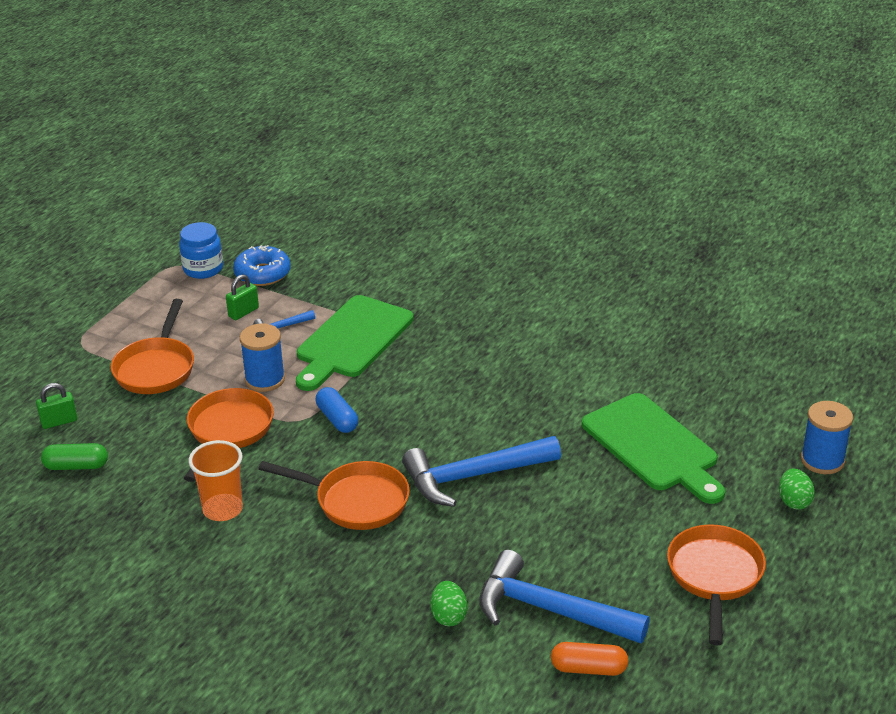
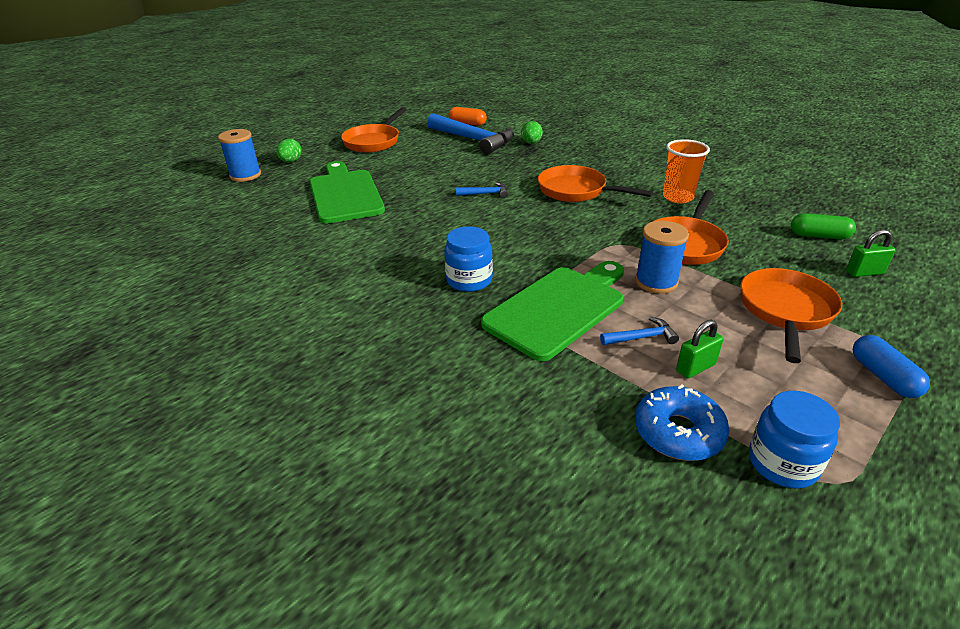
camera: 165 degrees left, 0 degrees up
(337, 419) = (584, 240): blue capsule -> blue capsule (883, 377)
(440, 354) = (469, 280): none -> blue jar
(474, 476) = (485, 194): blue hammer -> blue hammer, size x0.44

